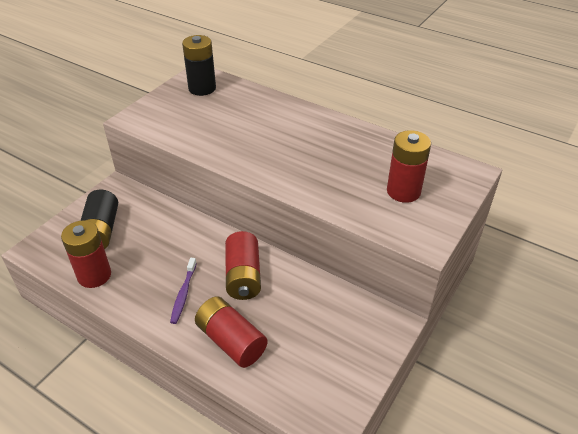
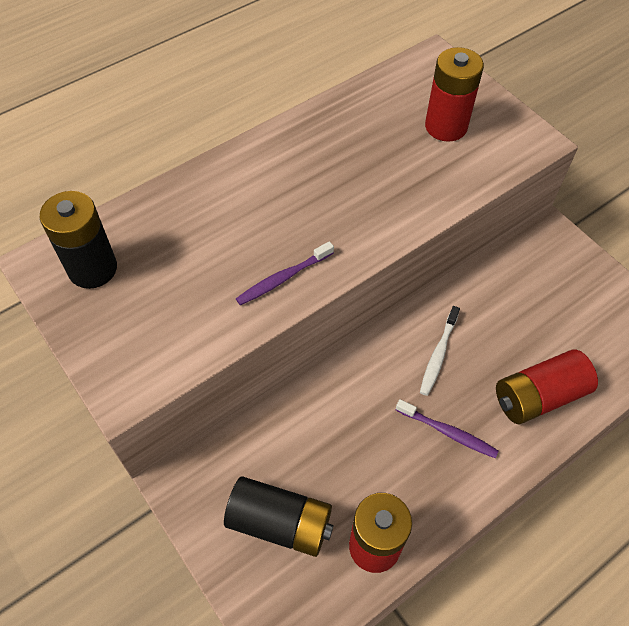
camera: 70 degrees left, 15 degrees up
(226, 151) = (283, 278): none -> purple toothbrush
(243, 276) = (438, 355): red battery -> white toothbrush

